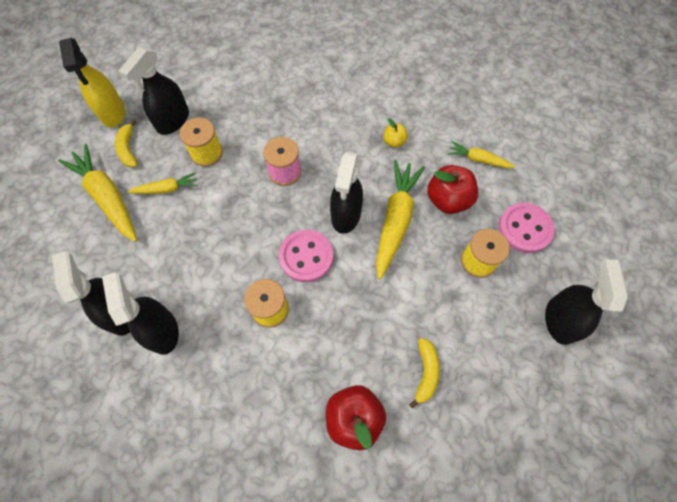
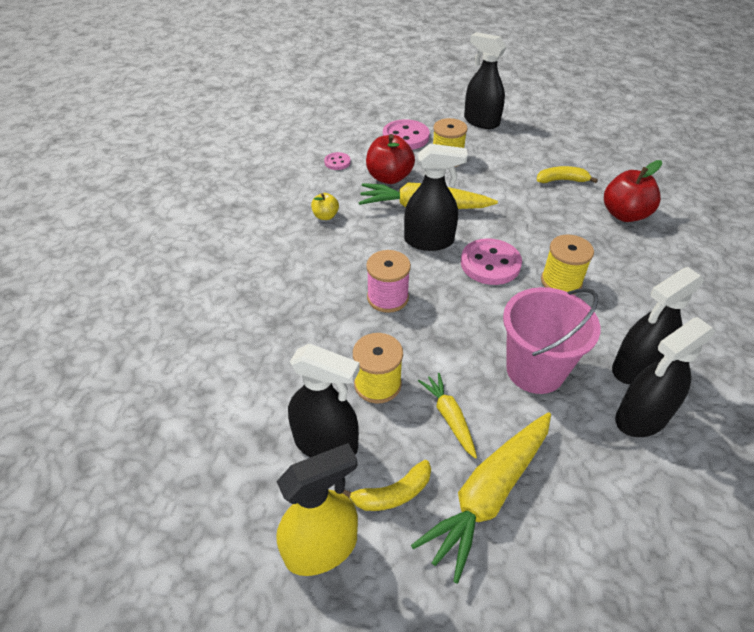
camera: 100 degrees left, 20 degrees down
(185, 254) = (535, 370): none -> pink bucket
(478, 159) = (337, 162): yellow carrot -> pink button
(560, 320) = (481, 121): black spray bottle -> black spray bottle turned 45 degrees clockwise

